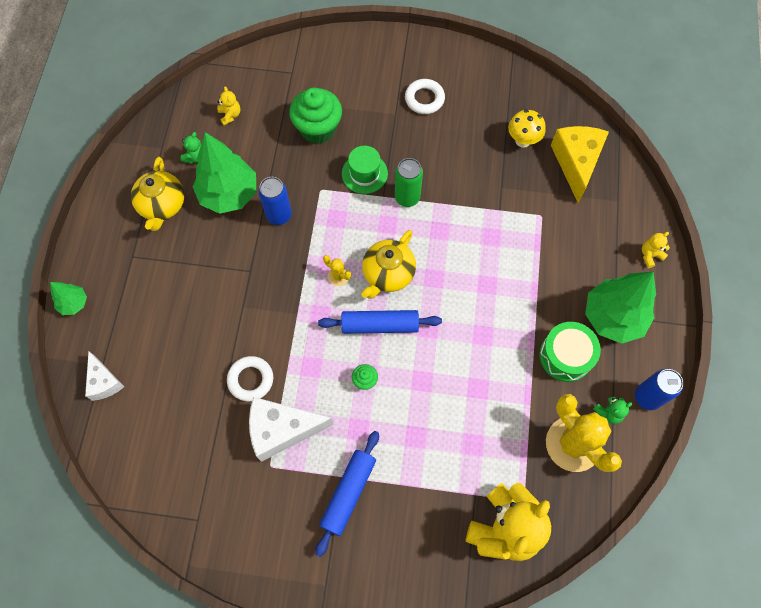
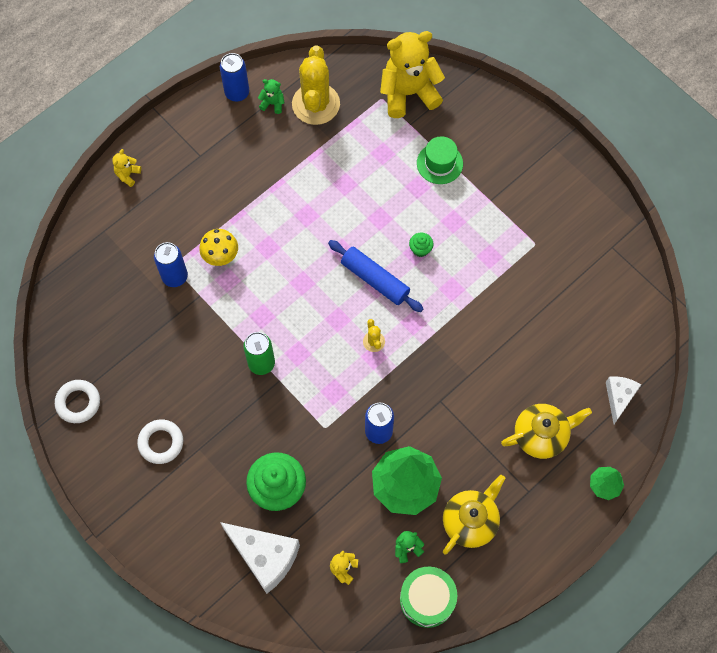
camera: 140 degrees left, 0 degrees up
(250, 380) = (504, 314): white ring -> white ring (78, 403)
(282, 430) = (508, 261): white cheese -> white cheese (265, 557)
(348, 493) = (494, 187): blue rolling pin -> none
(364, 173) = (276, 413): green hat -> green hat (439, 163)
(388, 274) = (334, 313): yellow teapot -> yellow teapot (541, 435)
(522, 141) = (121, 337): yellow mushroom -> yellow mushroom (221, 257)
(531, 209) = (175, 277): none -> blue can
(565, 356) = (263, 157): green drum -> green drum (427, 599)
(576, 163) = (100, 284): yellow cheese -> none
(613, 317) = (202, 156): green tree -> none
(650, 255) = (128, 175): yellow teddy bear -> yellow teddy bear turned 105 degrees clockwise

